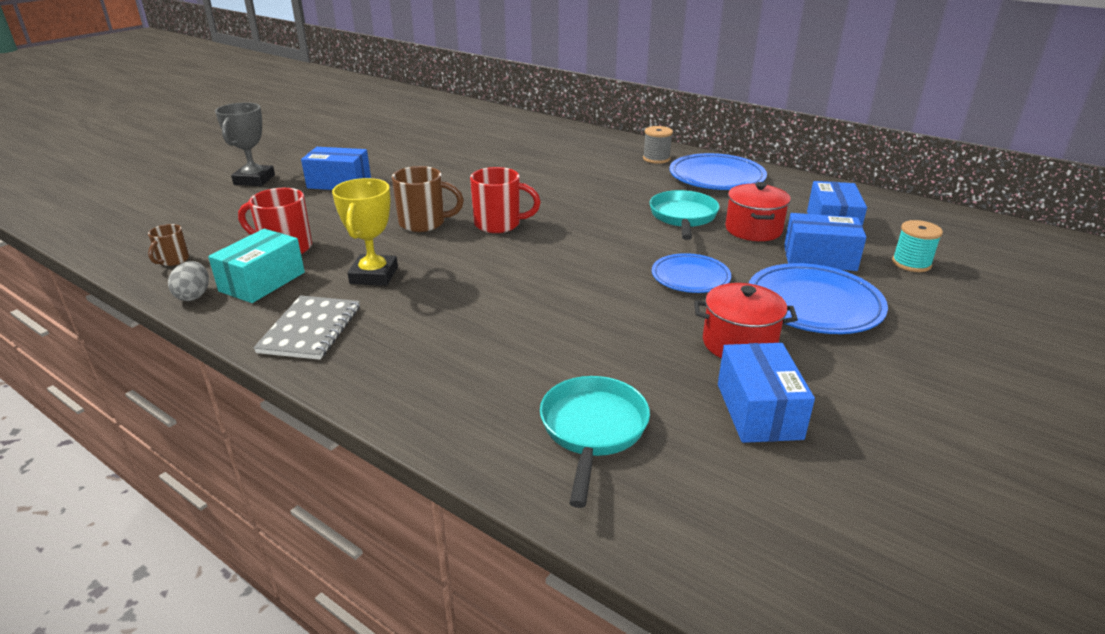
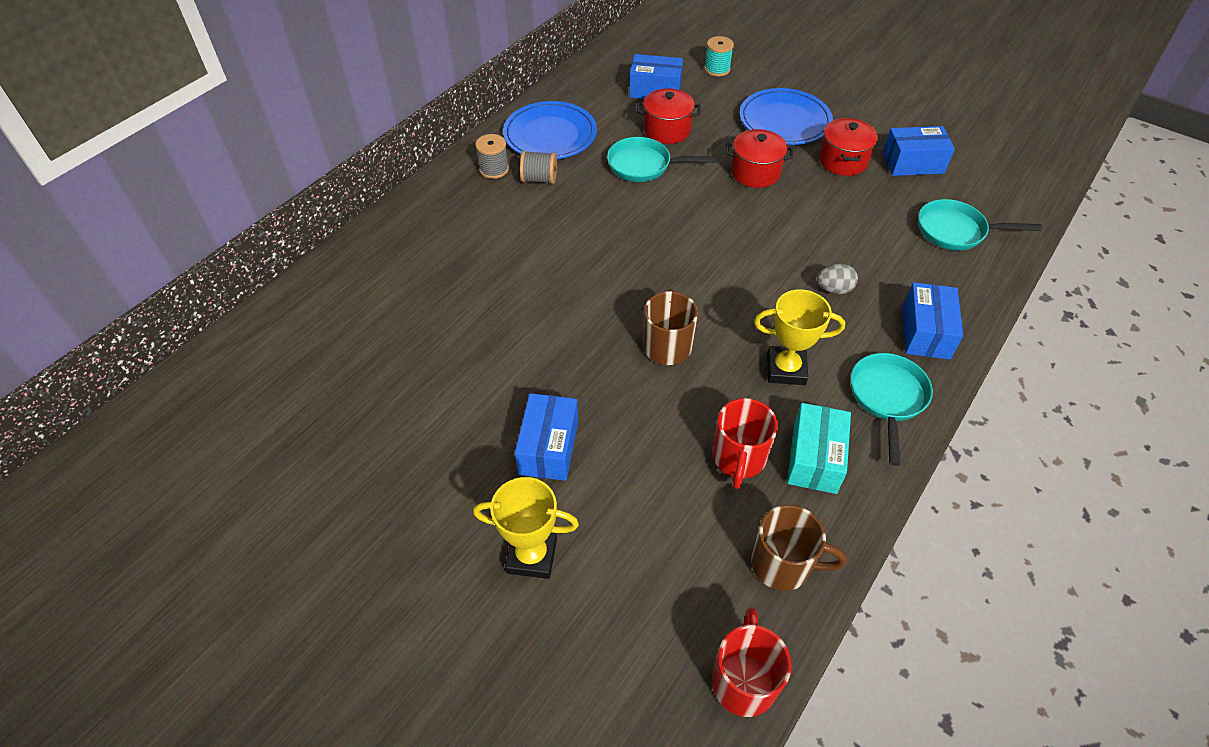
camera: 90 degrees left, 20 degrees up
(173, 260) = (783, 564): brown mug -> brown mug, size x1.73
(194, 296) = (853, 511): grey egg -> grey egg (834, 289)
(254, 180) = (532, 556): grey trophy -> yellow trophy
(262, 282) = (814, 458): turquoise box -> turquoise box turned 75 degrees clockwise
(310, 329) = (887, 398): grey notebook -> turquoise pan
(499, 224) = (666, 286): red mug -> red mug (744, 680)
(647, 174) = (539, 179): none -> grey spool
(690, 277) = (755, 172): blue plate -> red pot
(819, 258) = (714, 106): blue box -> blue box (925, 332)

